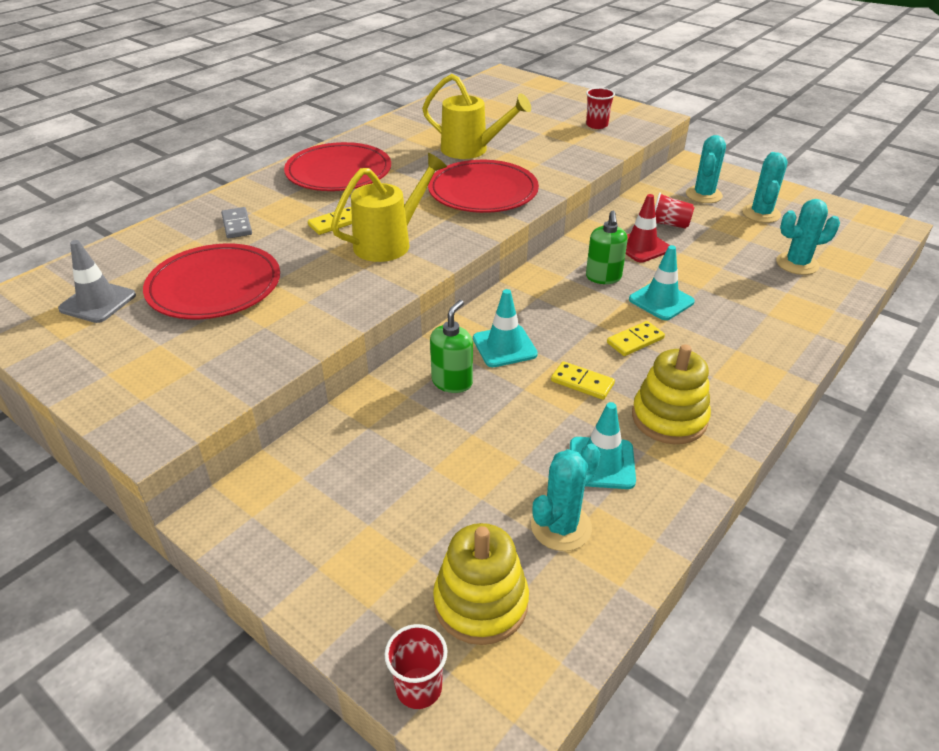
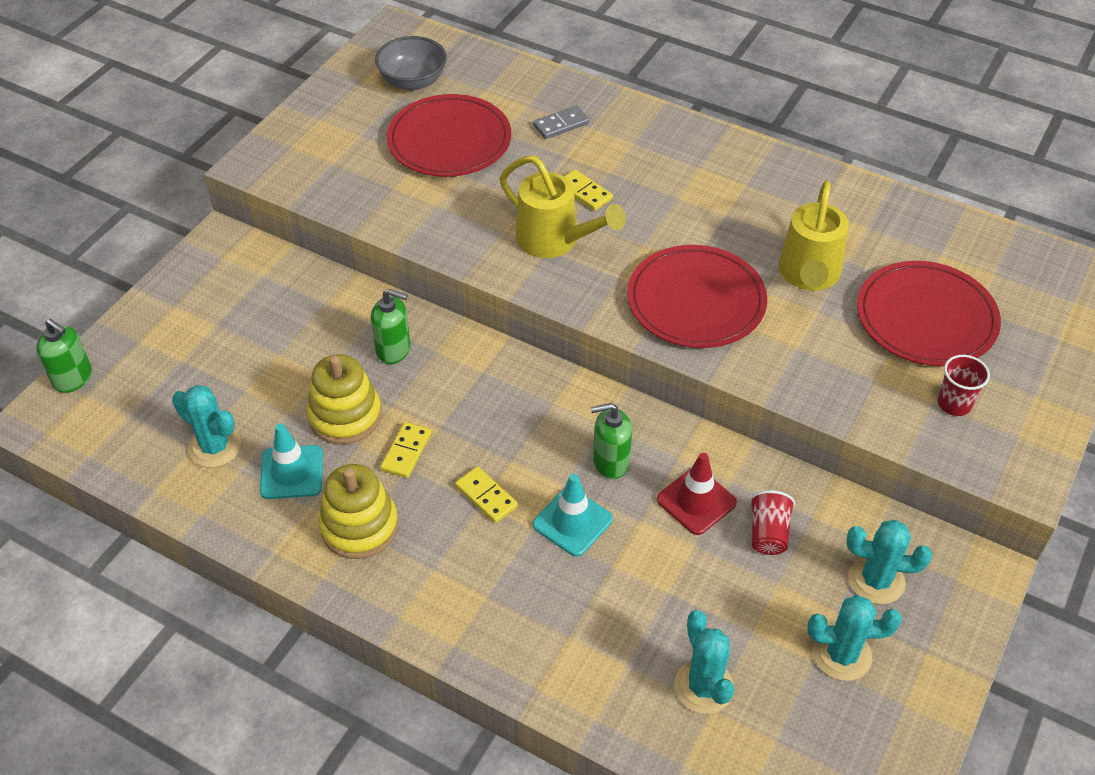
camera: 80 degrees right, 10 degrees up
(98, 302) = (413, 81): grey traffic cone -> grey bowl
(338, 172) = (701, 170): red plate -> red plate (926, 318)
(419, 688) = (73, 379): red cup -> green soap dispenser
(481, 602) = (140, 403): yellow stacking toy -> yellow stacking toy (345, 416)
(504, 346) = (456, 383): turquoise traffic cone -> none

